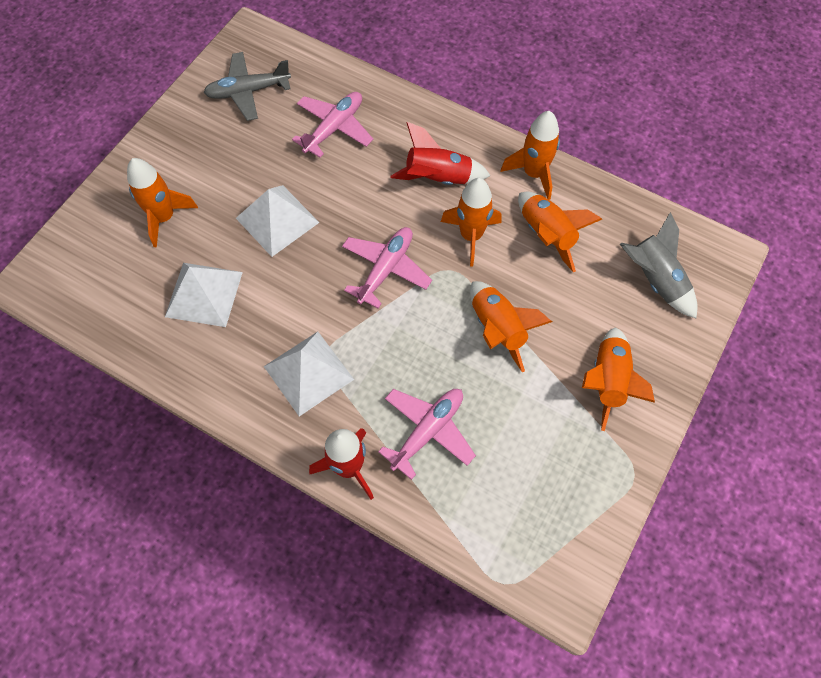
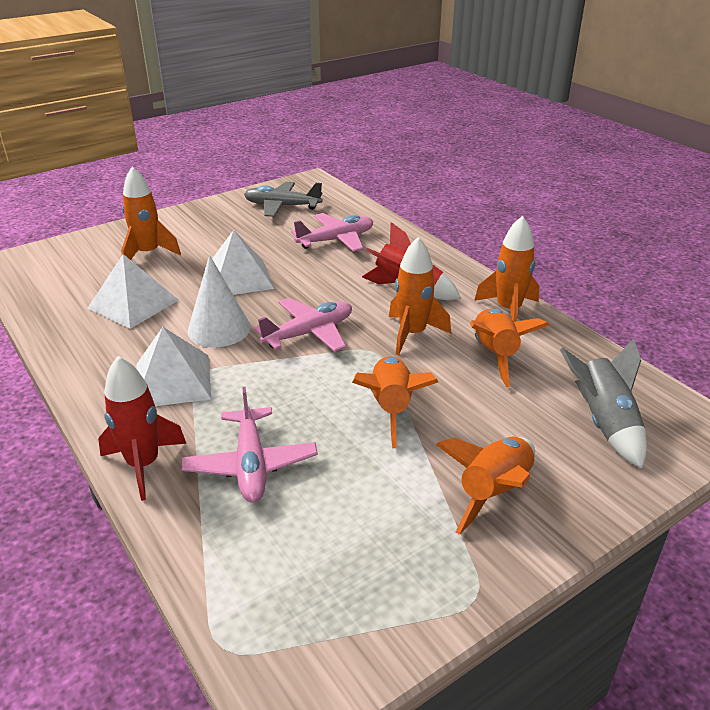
camera: 25 degrees right, 30 degrees down
(305, 295) = (219, 329): none -> white cone
(428, 431) = (251, 464): pink plane -> pink plane turned 105 degrees clockwise

